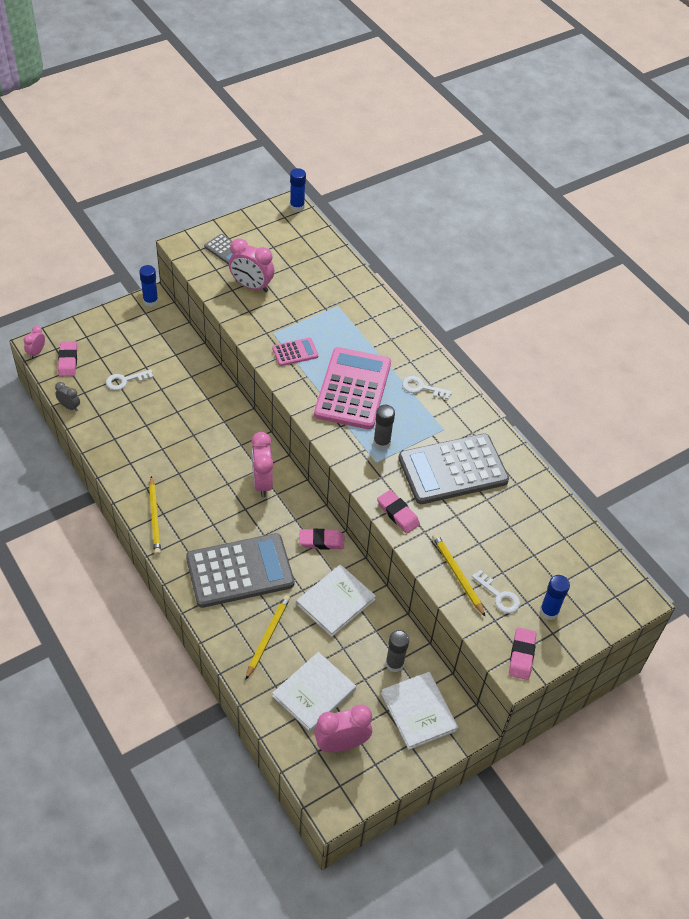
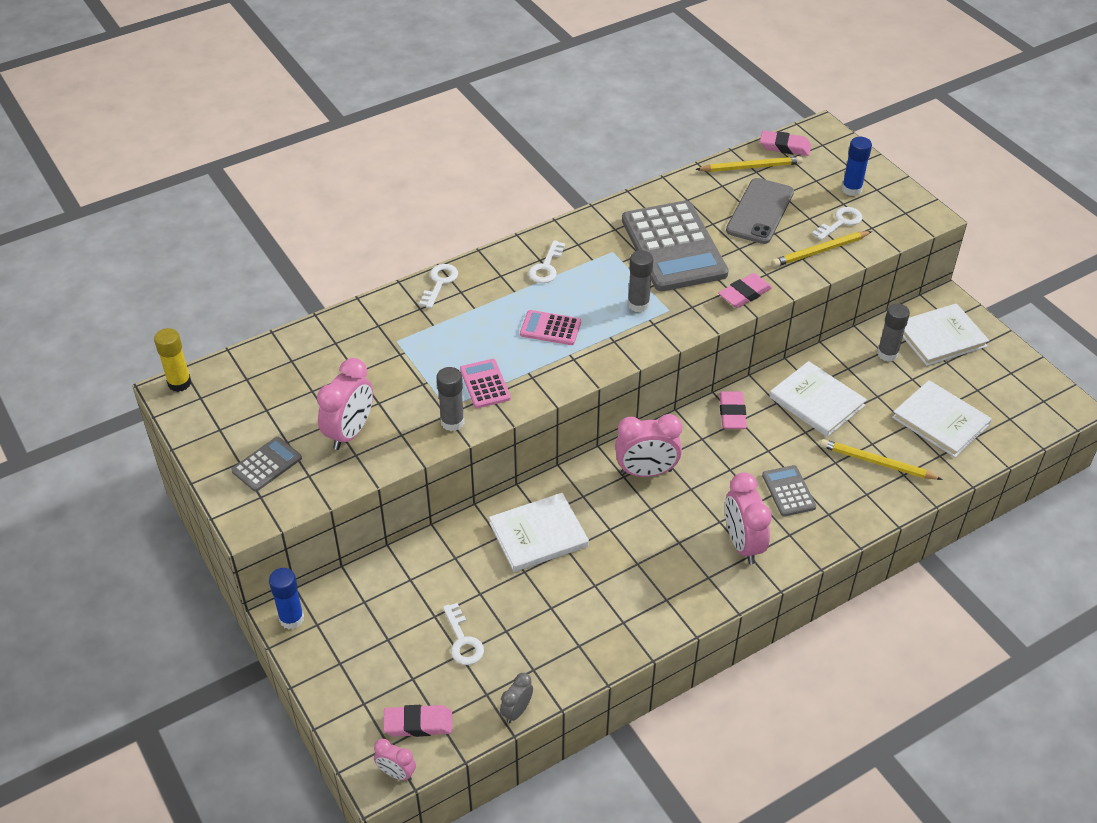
camera: 85 degrees left, 5 degrees down
(155, 517) = (716, 585): yellow pencil -> yellow pencil (750, 167)
(207, 419) = (538, 534): none -> white book
(240, 571) = (788, 491): grey calculator -> grey calculator, size x0.45
(259, 336) = (452, 422): none -> grey glue stick
(297, 207) = (179, 383): blue glue stick -> yellow glue stick
(341, 744) = (996, 399): pink clock -> pink clock (742, 544)
(353, 389) = (550, 328): pink calculator -> pink calculator, size x0.45
(399, 327) = (439, 283): none -> white key
(507, 535) = (760, 211): none -> grey phone
(521, 655) = (909, 212): pink eraser -> pink eraser (784, 147)

